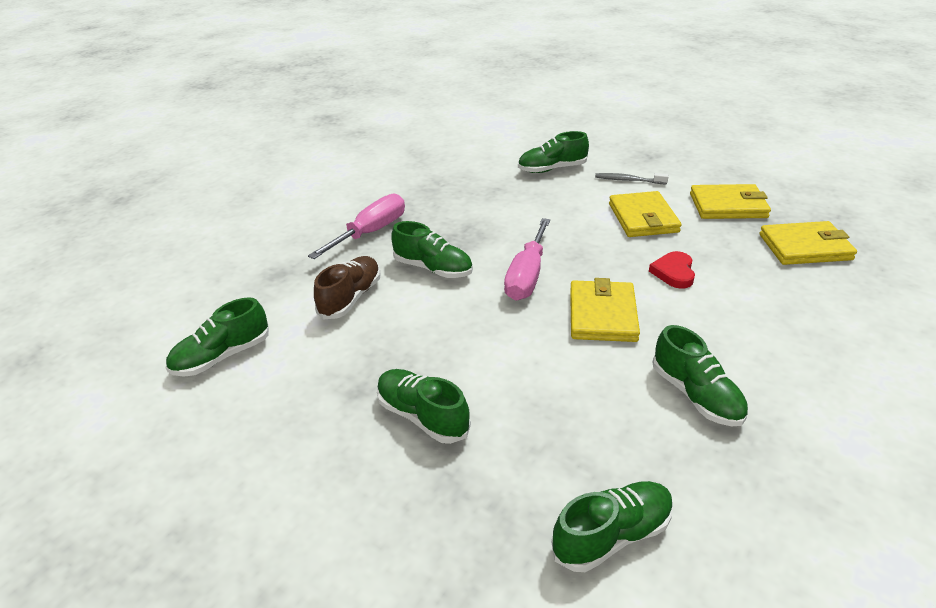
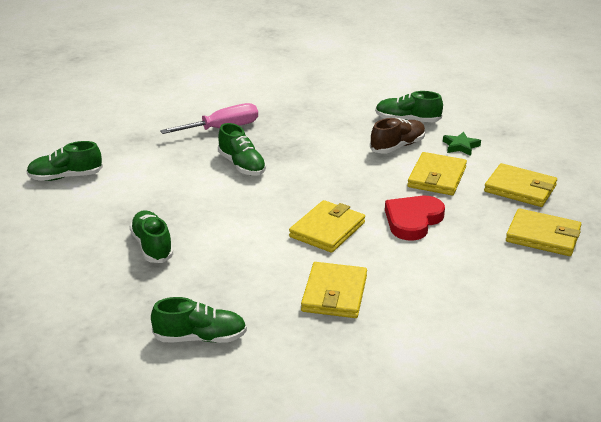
camera: 25 degrees right, 5 degrees down
(351, 298) = (170, 167): brown shoe -> brown shoe (397, 146)
(527, 276) = (302, 190): pink screwdriver -> none
(628, 180) = (460, 146): grey toothbrush -> green star
(674, 272) = (413, 220): red heart -> red heart, size x1.57
(696, 395) = (334, 294): green shoe -> yellow wallet

